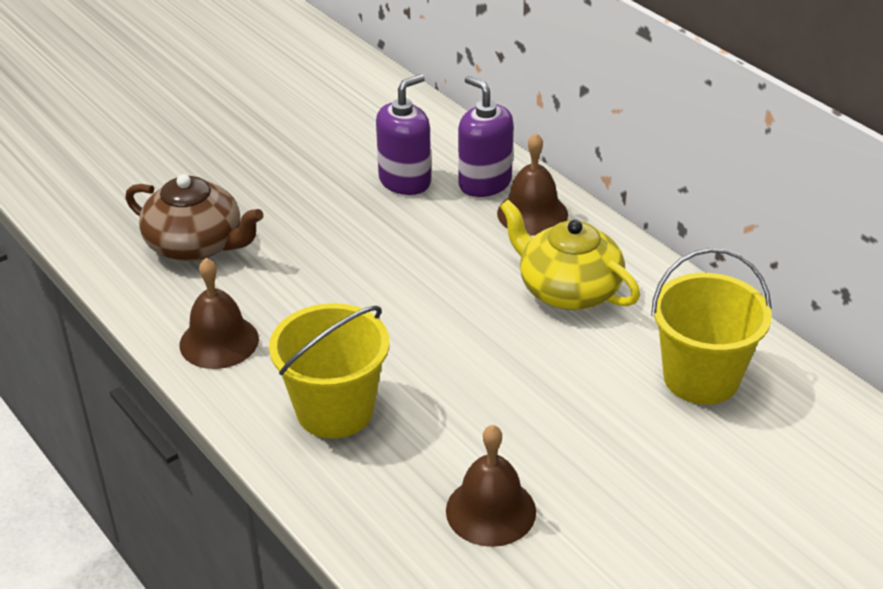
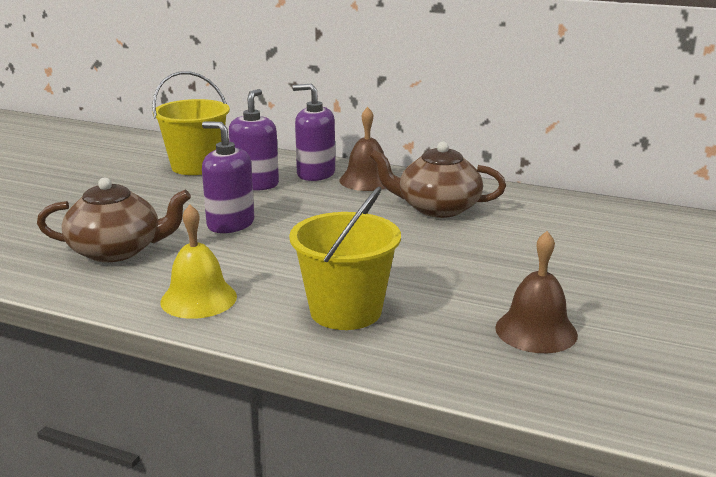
camera: 30 degrees left, 15 degrees down
(219, 341) = (198, 299): brown bell -> yellow bell
(328, 241) = (230, 224): none -> purple soap dispenser
(568, 289) = (437, 208): yellow teapot -> brown teapot
(701, 378) = (577, 226): yellow bucket -> yellow bucket (196, 166)

